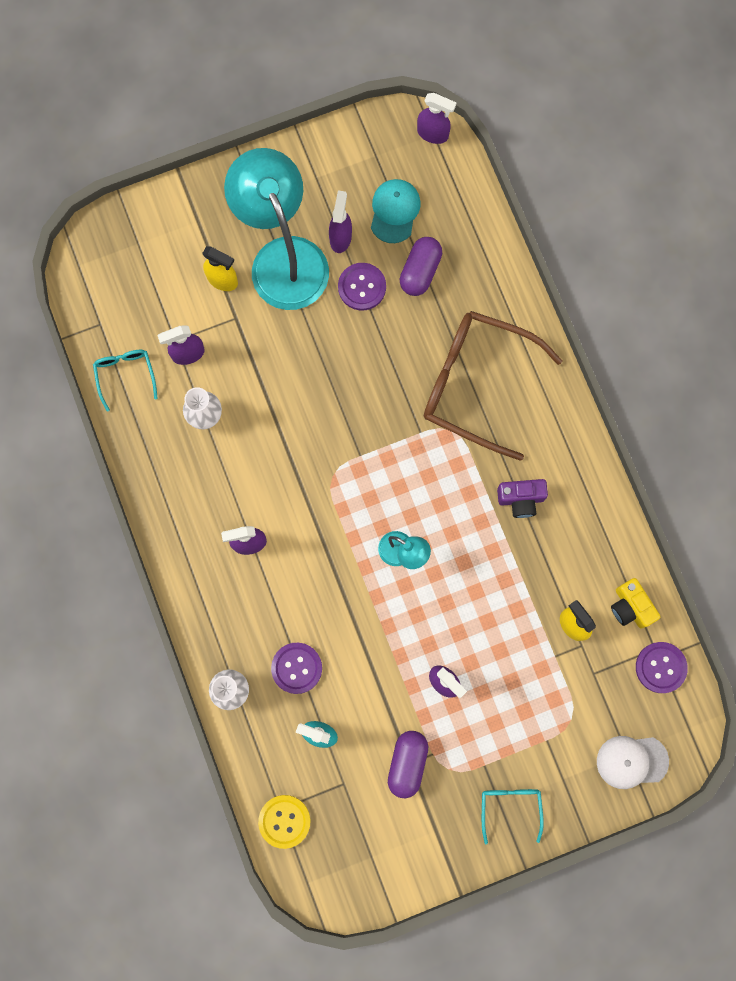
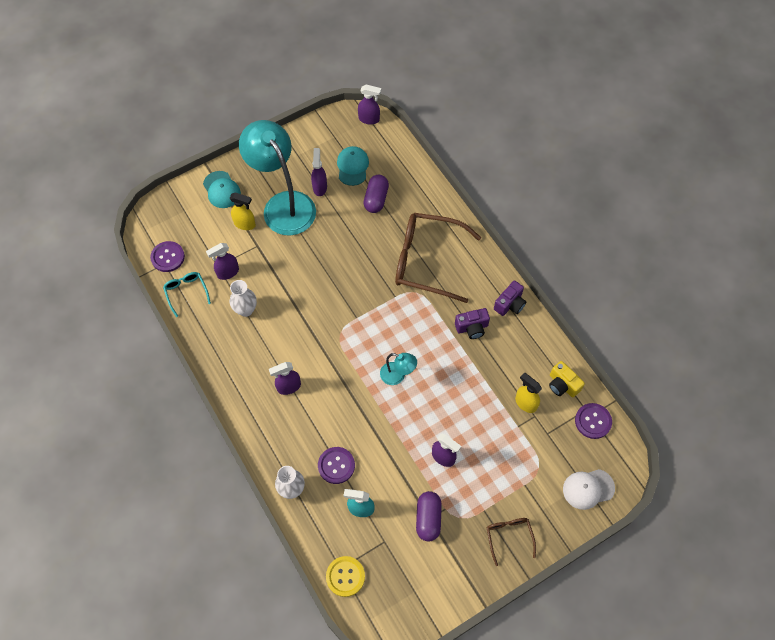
camera: 10 degrees left, 15 degrees down
(196, 218) = (221, 190): none -> turquoise cap
(362, 287) = (339, 214): purple button -> purple button (168, 257)
(510, 807) = (509, 537): turquoise glasses -> brown glasses
(582, 472) = (510, 304): none -> purple camera

